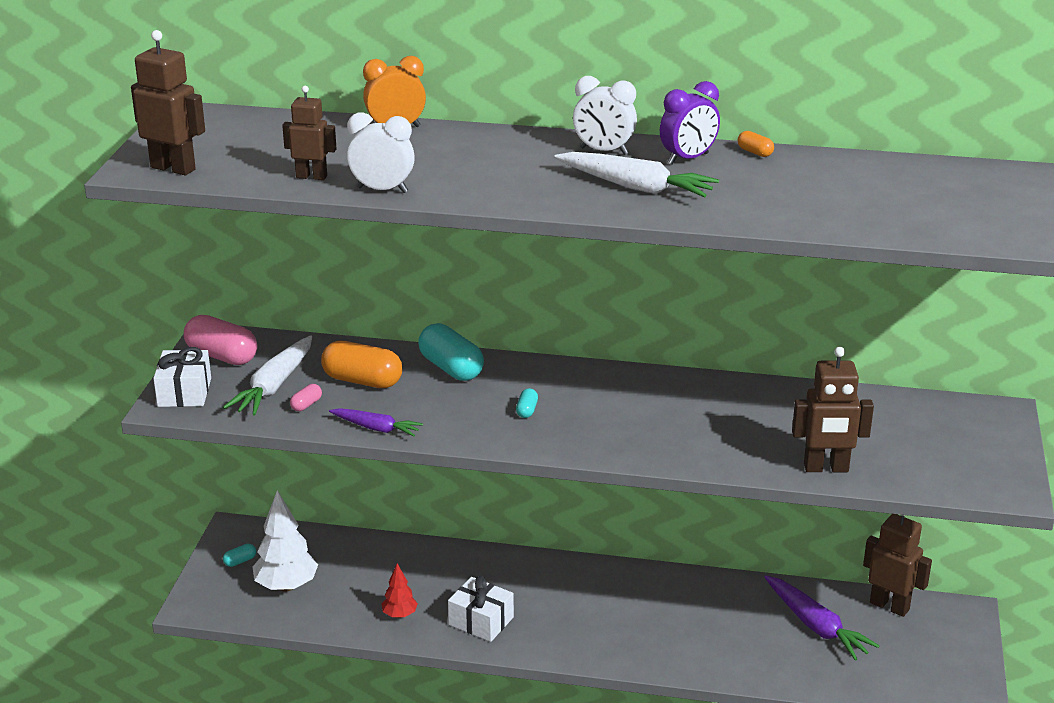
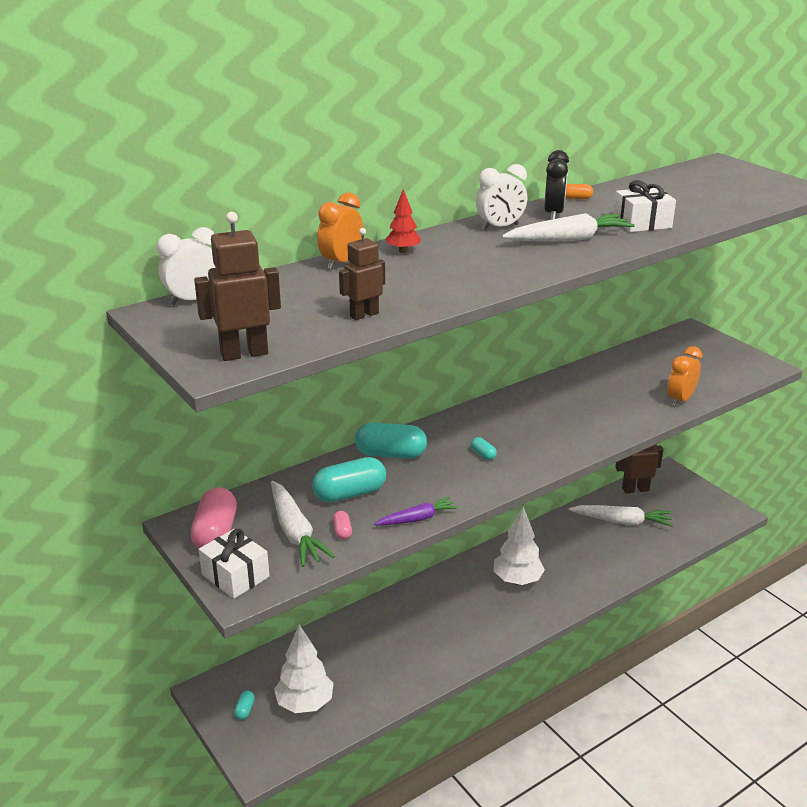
camera: 45 degrees left, 0 degrees up
(222, 356) = (216, 533): pink capsule -> pink capsule turned 75 degrees counterclockwise
(362, 381) = (350, 493): orange capsule -> turquoise capsule
(382, 190) = (433, 302): white clock -> white clock (193, 300)
(399, 615) = (407, 669): red tree -> red tree (403, 251)
(481, 621) = (460, 638): white gift -> white gift (642, 223)
(612, 609) = (517, 580): none -> white tree
(688, 159) = (553, 214): purple clock -> black clock
(816, 626) = (622, 521): purple carrot -> white carrot
(826, 468) = (680, 400): brown robot -> orange clock

